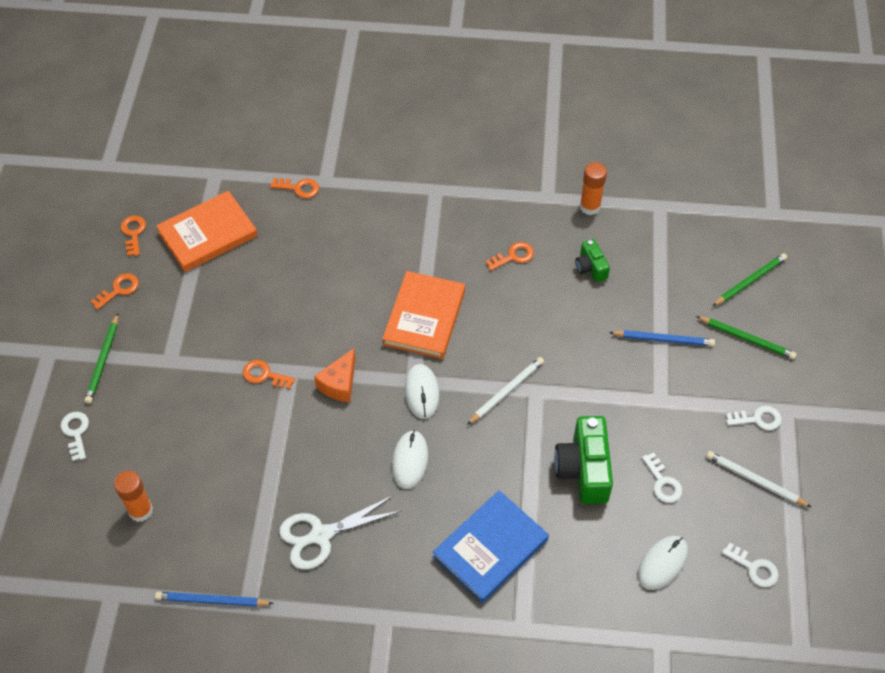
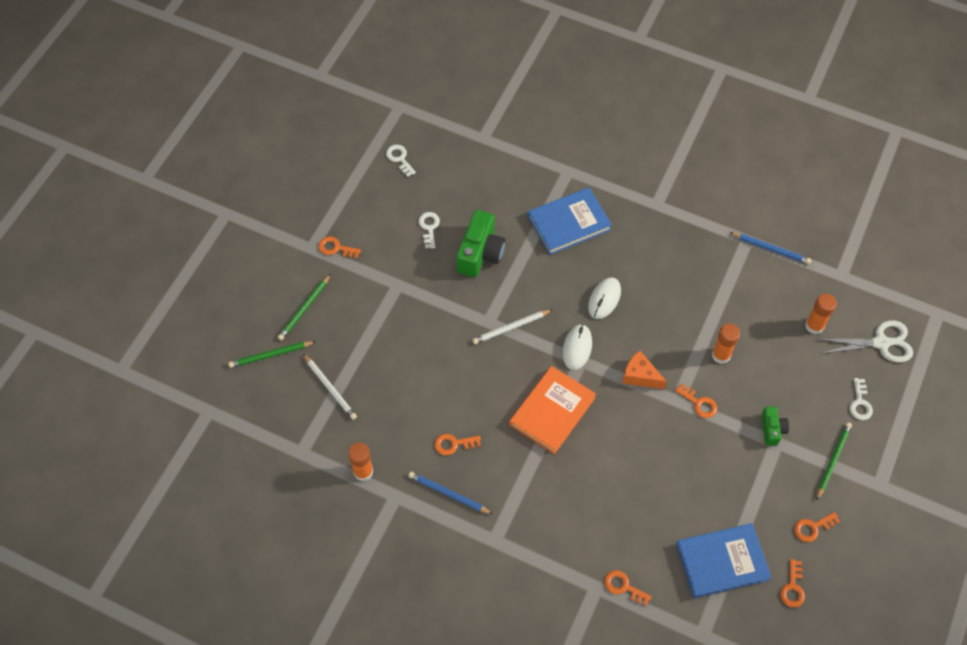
camera: 160 degrees left, 5 degrees up
(208, 234) = (722, 562): orange book -> blue book
(250, 437) = (721, 355): none -> orange glue stick
(320, 535) = (685, 268): white scissors -> white scissors (881, 343)
(339, 384) = (640, 376): orange cheese -> orange cheese turned 105 degrees counterclockwise
(590, 267) = (393, 411): green camera -> green camera (772, 429)
(662, 563) = (458, 179): white mouse -> none
(663, 339) = (369, 329): blue pencil -> blue pencil (448, 494)
(747, 339) = (304, 309): green pencil -> green pencil turned 105 degrees counterclockwise
(755, 481) = (365, 209): white pencil -> white pencil (330, 388)
(757, 419) = (336, 248): white key -> orange key

